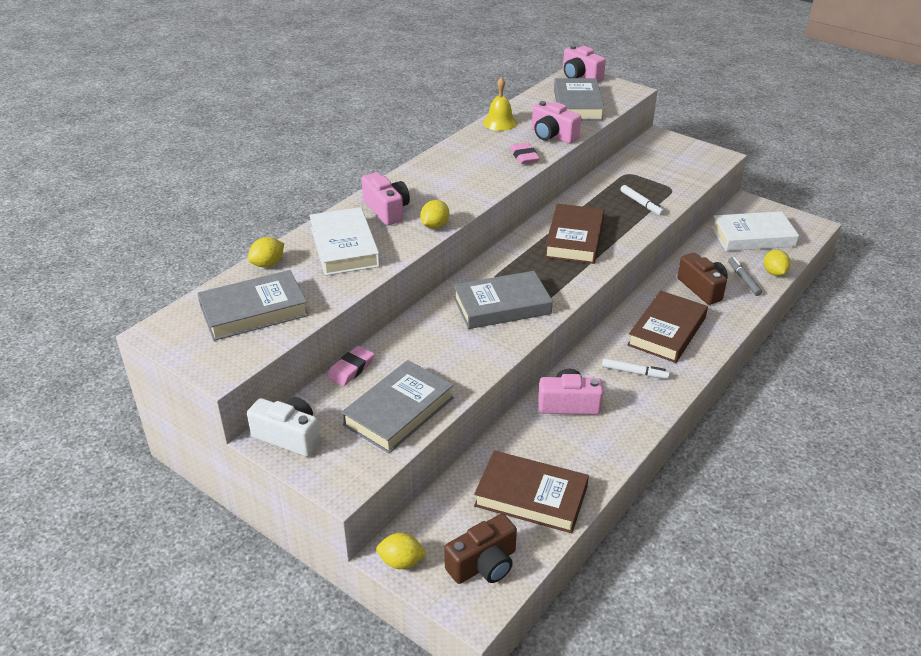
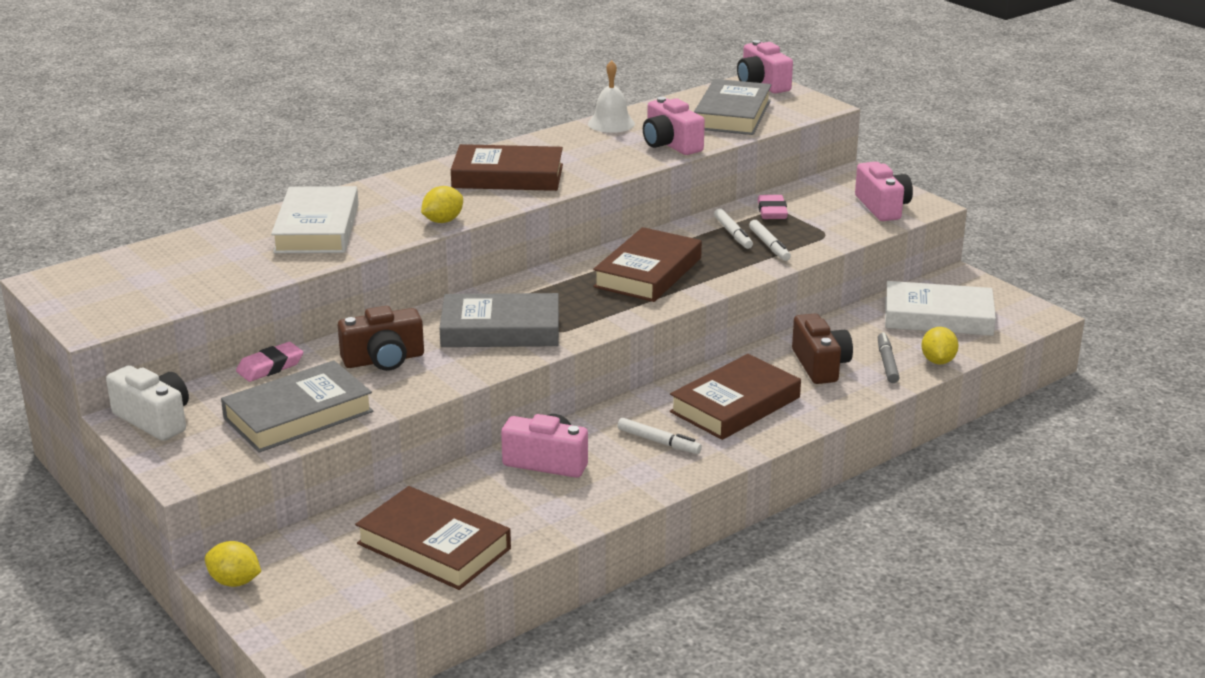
camera: 15 degrees right, 10 degrees down
(254, 311) = (167, 276): grey book -> none
(268, 264) = (215, 234): yellow lemon -> none
(387, 210) = (396, 198): pink camera -> pink camera (882, 207)
(456, 179) = (507, 176): none -> brown book
(483, 564) = (330, 601): brown camera -> brown camera (384, 360)
(500, 122) = (611, 123): yellow bell -> white bell
(524, 156) = (614, 163): pink eraser -> pink eraser (772, 211)
(611, 197) = (733, 234): none -> white marker

